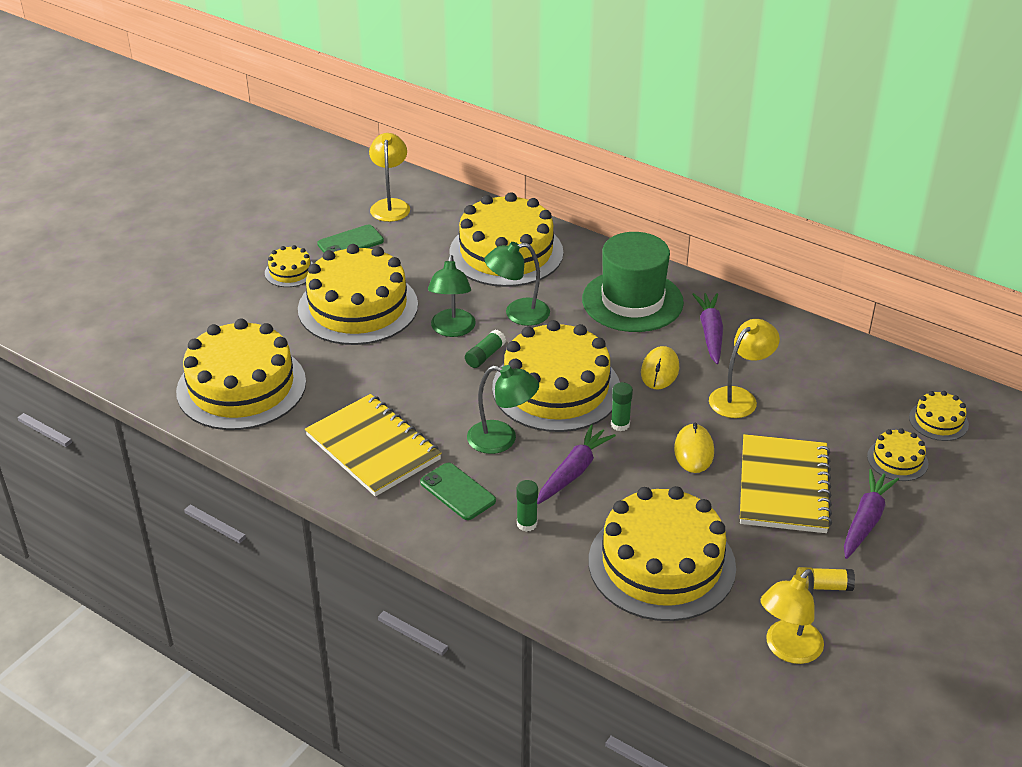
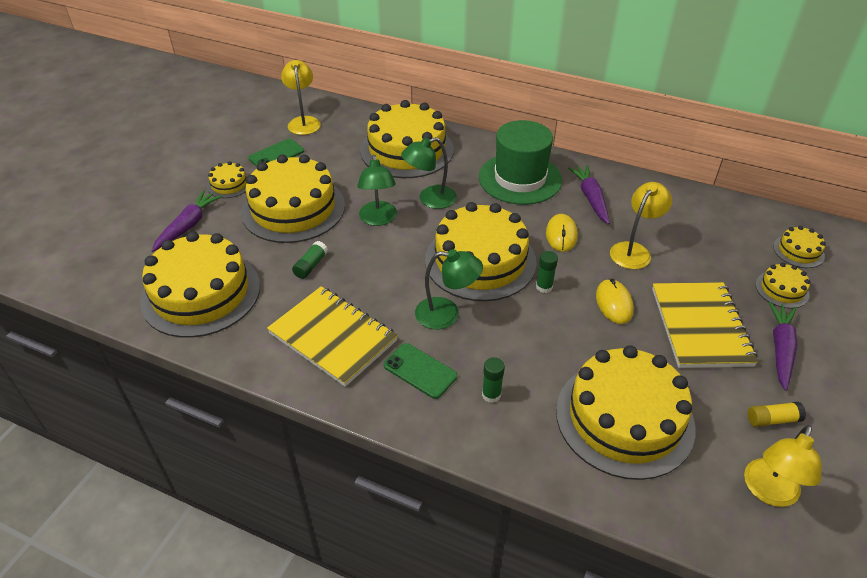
camera: 10 degrees left, 5 degrees up
(485, 356) = (412, 239): green glue stick -> green glue stick (311, 265)
(573, 471) = (518, 336): purple carrot -> purple carrot (188, 226)

